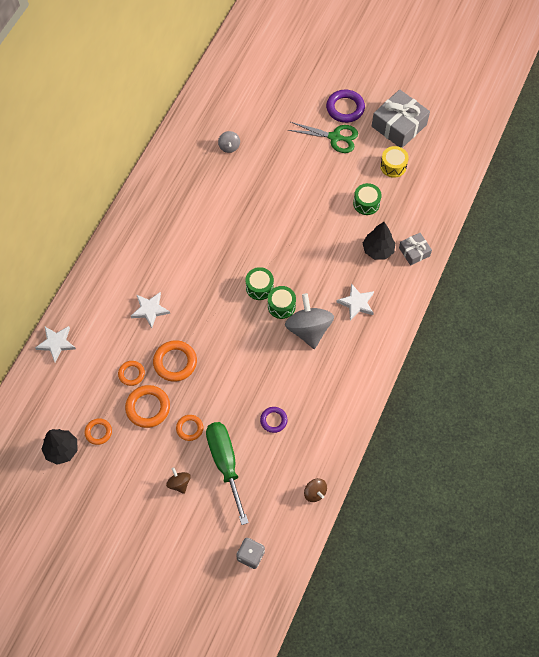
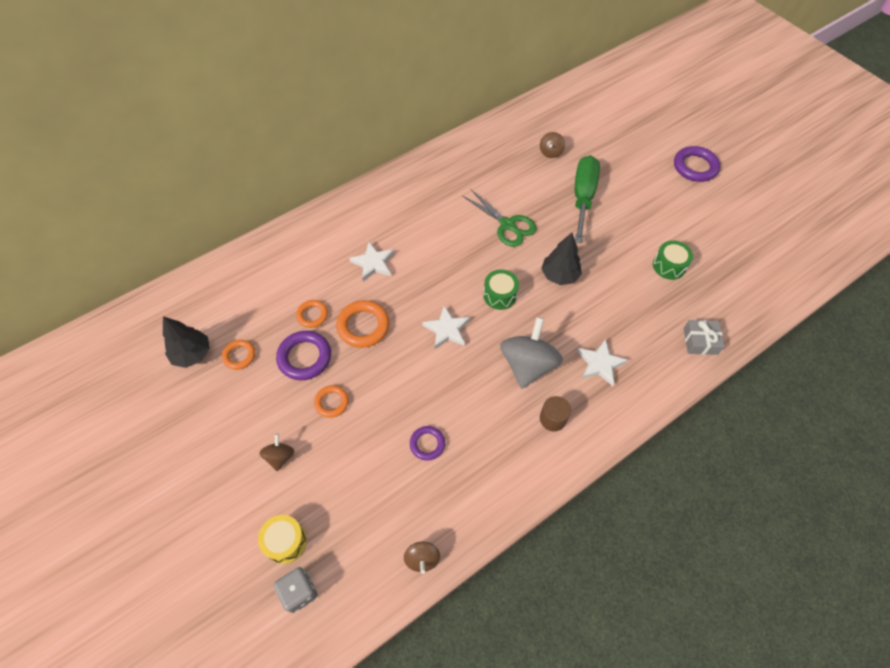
camera: 30 degrees right, 5 degrees down
(56, 343) = (264, 250): white star -> white star (447, 329)
(148, 407) = (304, 357): orange ring -> purple ring
(225, 463) = (343, 463): green screwdriver -> green screwdriver (583, 197)
(229, 147) = (550, 152): grey spinning top -> brown spinning top
(281, 306) = (512, 325): green drum -> none
(334, 137) = (668, 188): green scissors -> green scissors (507, 225)
(346, 358) = (552, 419): none -> brown cylinder
(378, 250) = (656, 319): black tree -> black tree (559, 275)
(393, 166) = (721, 243): yellow drum -> yellow drum (285, 541)
(399, 125) = (748, 206): grey gift -> none

